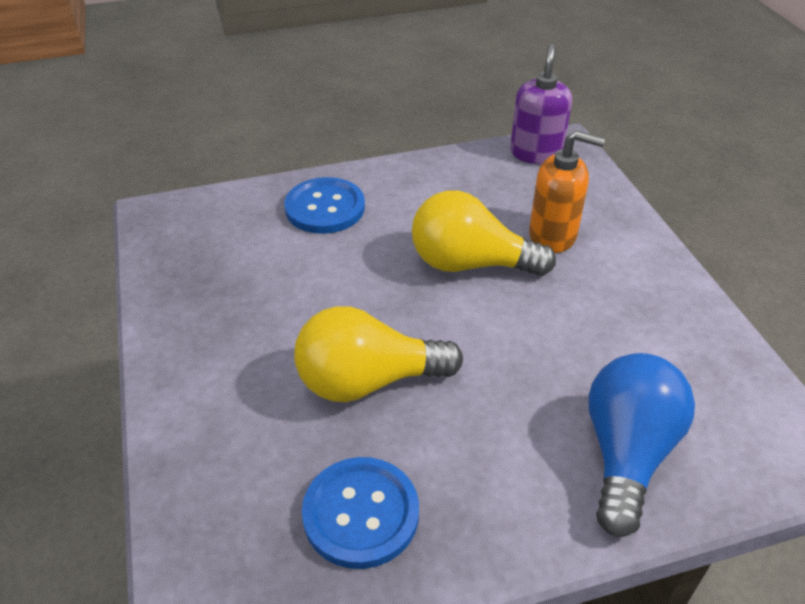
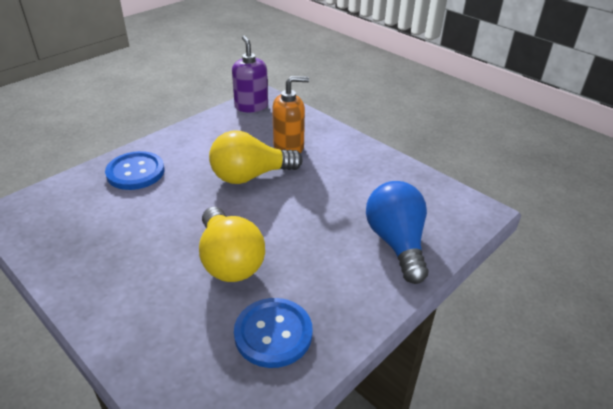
camera: 30 degrees left, 5 degrees down
(368, 381) = (229, 260): yellow light bulb -> yellow light bulb turned 75 degrees counterclockwise

